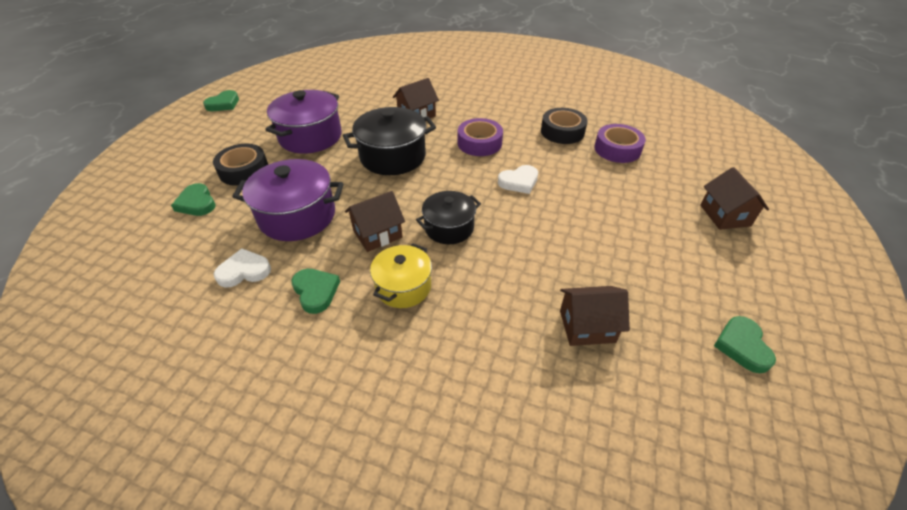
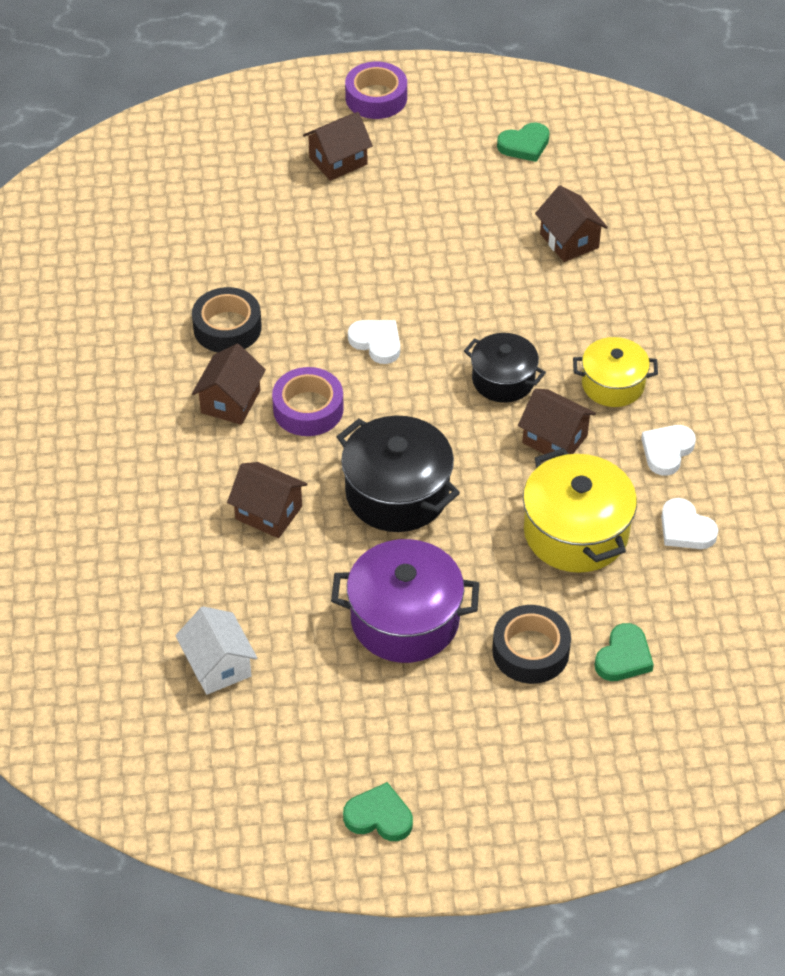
camera: 115 degrees left, 5 degrees up
(297, 216) = (576, 532): purple pot -> yellow pot
(316, 291) = (667, 451): green heart -> white heart
(344, 85) = (218, 665): none -> white house
(502, 121) = (230, 401): none -> brown house
(617, 149) = (245, 264): purple tape -> purple tape (376, 98)

